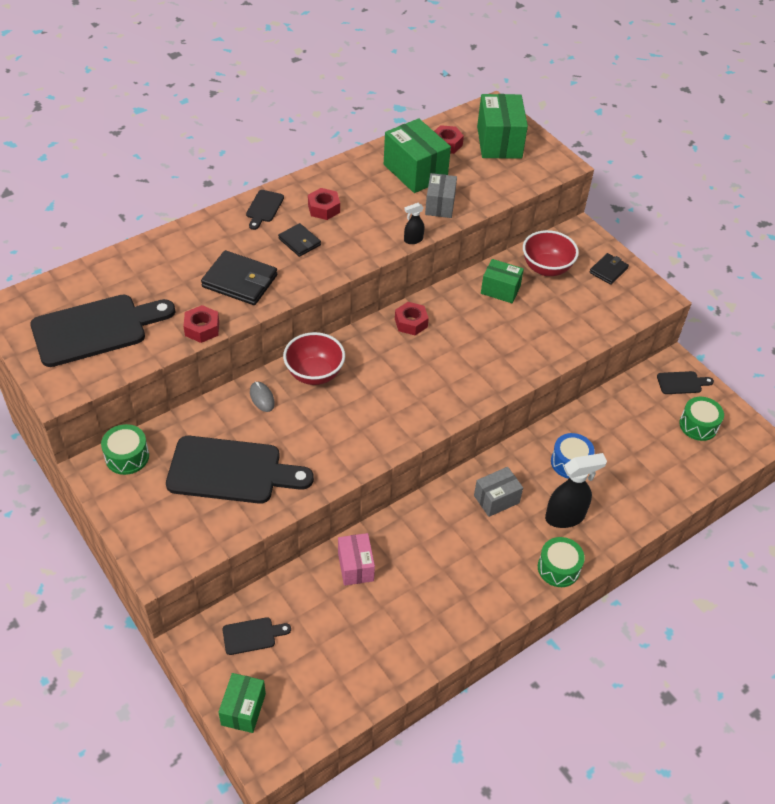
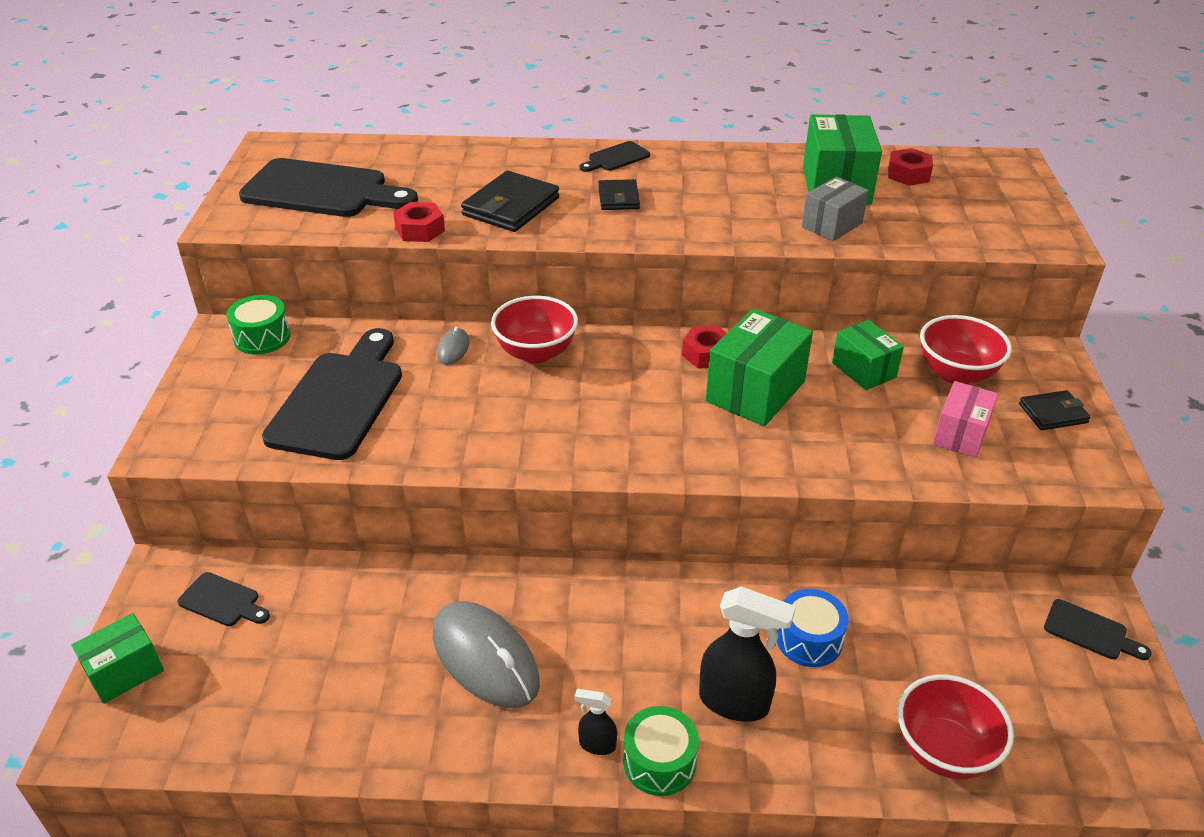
camera: 40 degrees right, 10 degrees down
(231, 471) = (339, 399): black cutting board -> black cutting board turned 120 degrees counterclockwise
(240, 281) = (511, 206): black wallet -> black wallet turned 60 degrees clockwise
(324, 208) = (683, 180): red nut -> none
(355, 566) = (408, 598): pink box -> pink box (960, 434)
(413, 240) = (757, 244): black spray bottle -> black spray bottle (597, 745)
(429, 572) = (485, 658): none -> grey mouse
(496, 499) = (659, 625): grey box -> none
(499, 142) = (985, 194): green box -> green box (755, 391)
(668, 482) = (943, 750): none -> red bowl
(698, 425) = (1069, 702): green drum -> none

